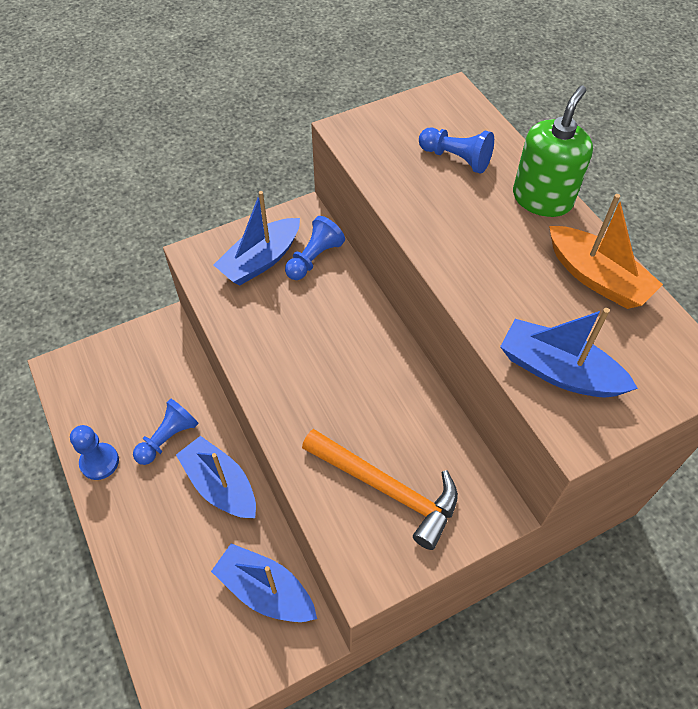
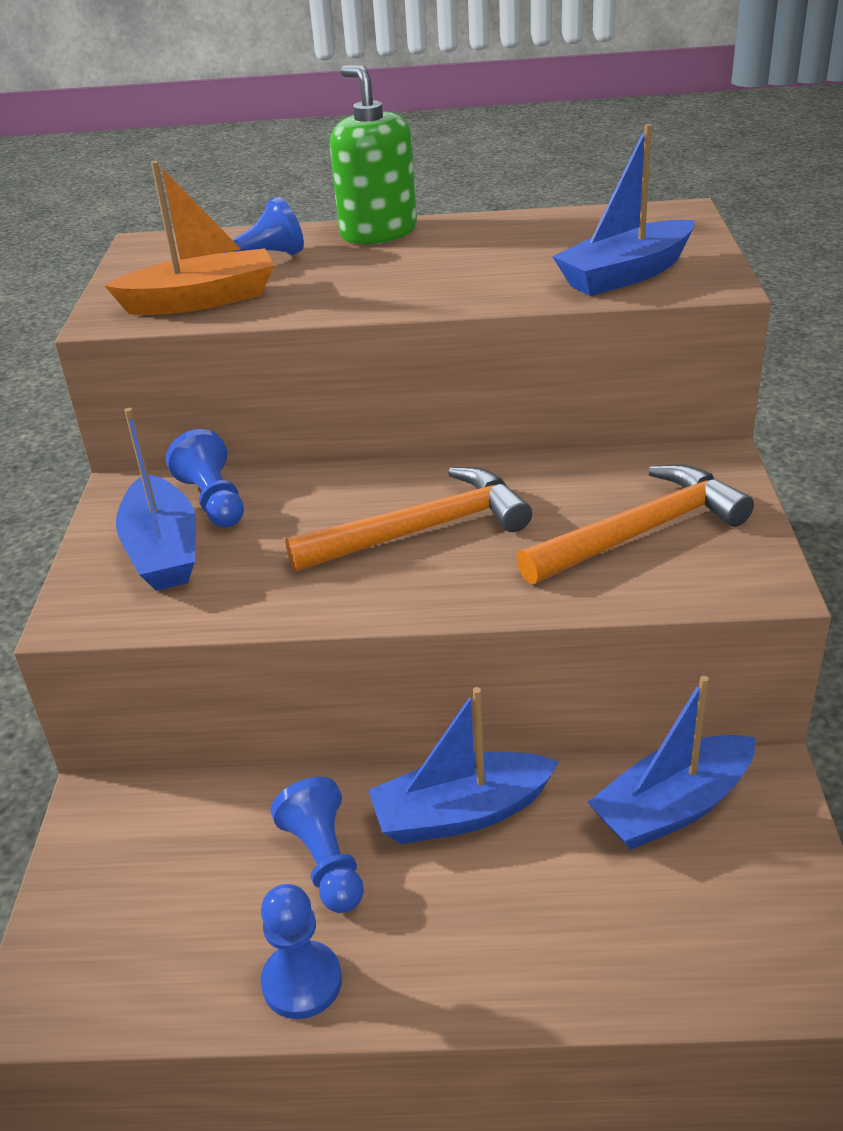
camera: 60 degrees left, 20 degrees down
(333, 370) = (421, 530): none -> orange hammer
(596, 278) = (518, 230): orange boat -> orange boat (201, 300)

